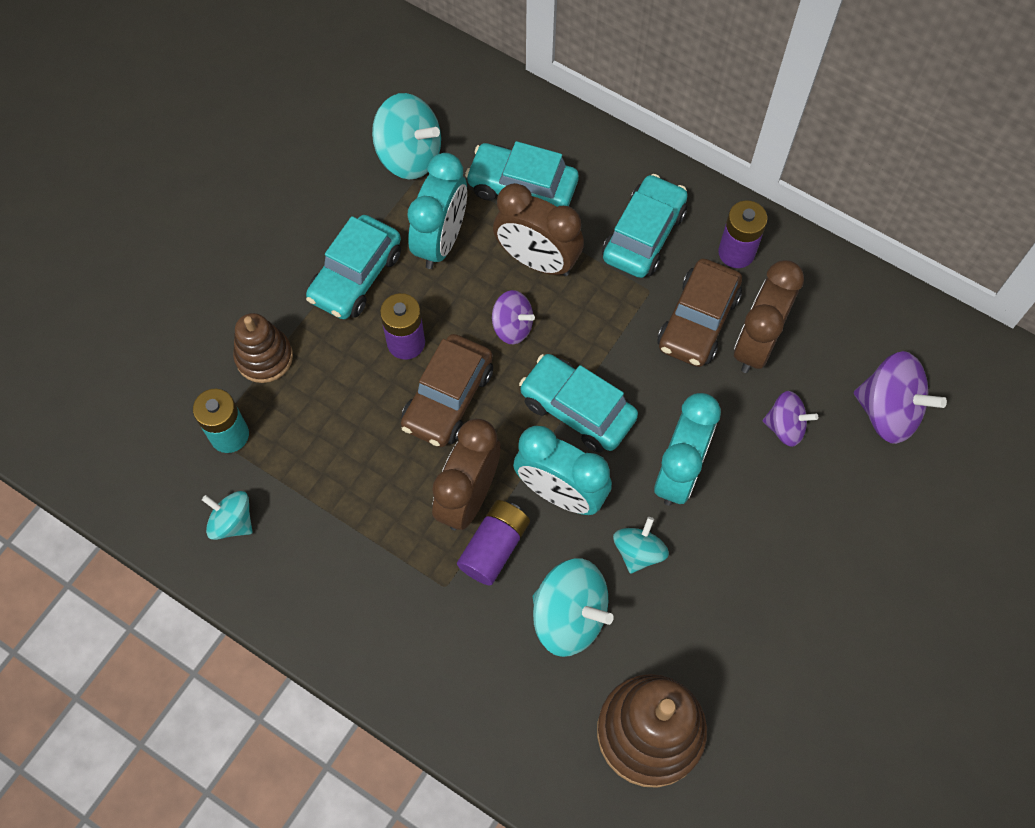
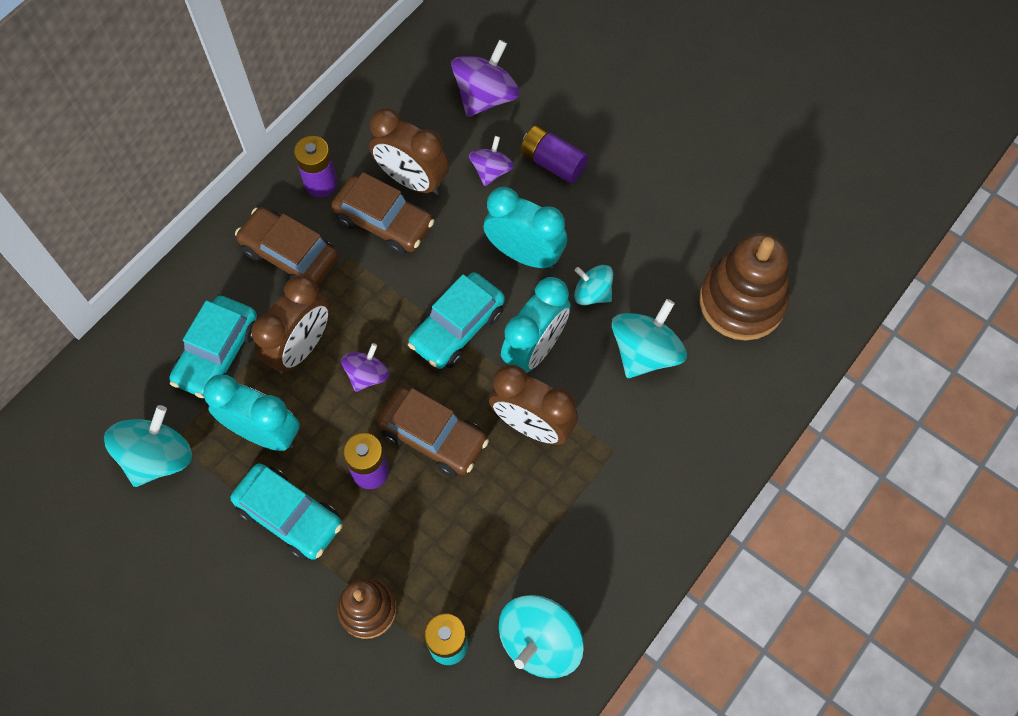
camera: 85 degrees left, 0 degrees up
(232, 522) = (539, 642): turquoise spinning top -> turquoise spinning top, size x1.65
(494, 547) = (580, 407): purple battery -> purple battery (552, 162)
(644, 235) = (290, 255): turquoise car -> brown car

